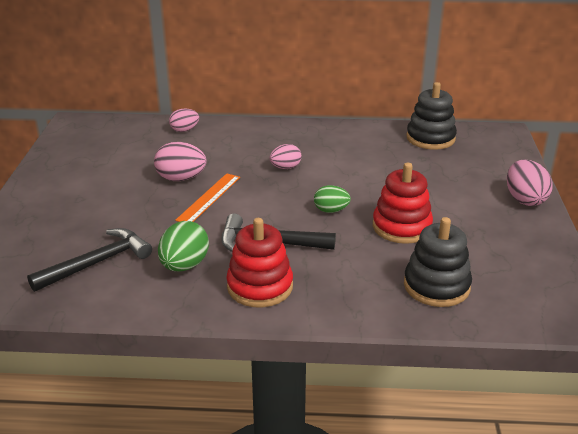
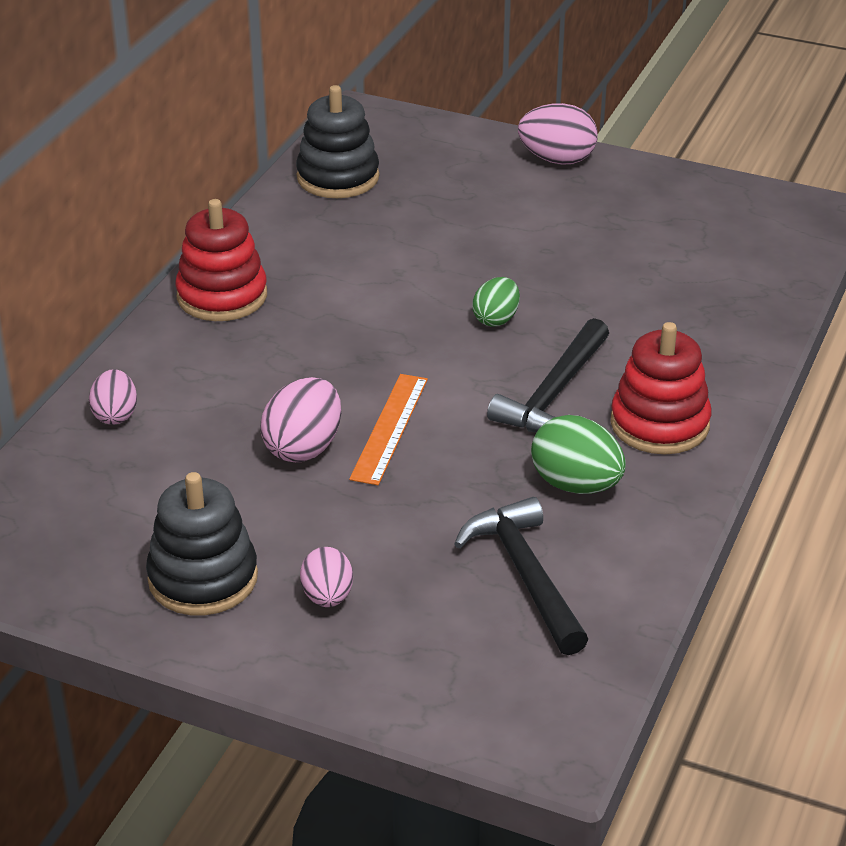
camera: 70 degrees left, 5 degrees up
(209, 198) = (389, 428): orange ruler -> orange ruler turned 60 degrees clockwise
(285, 167) = (339, 332): pink egg -> pink egg (327, 597)
(401, 227) = (572, 272): red stacking toy -> red stacking toy (222, 296)
(436, 286) = (718, 284): black stacking toy -> black stacking toy (203, 578)

